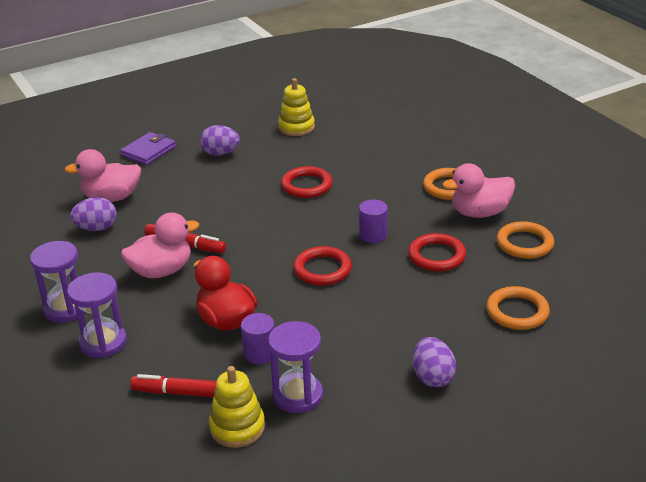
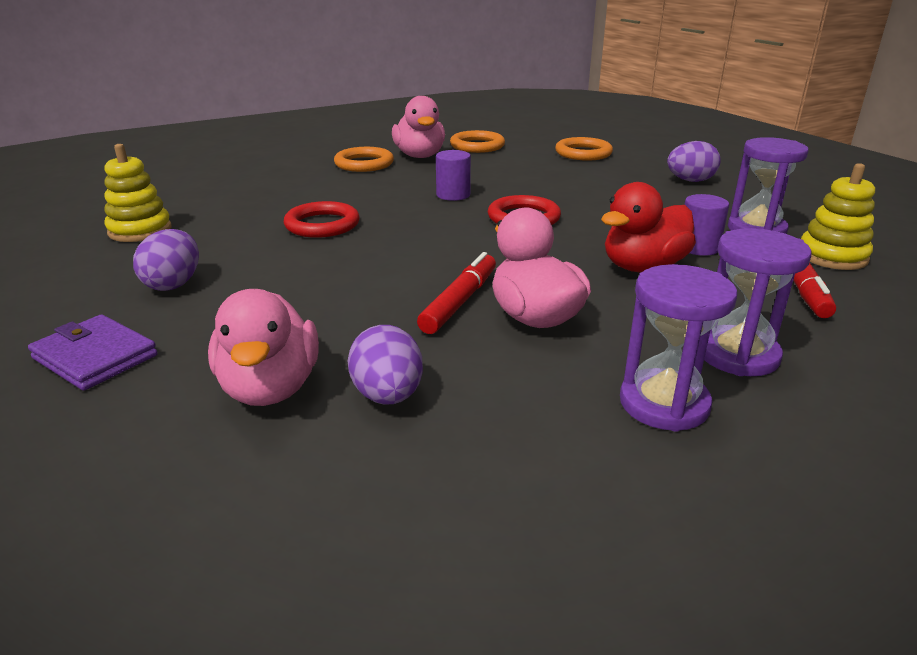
camera: 90 degrees left, 5 degrees down
(436, 256) = (496, 173): red ring -> none

